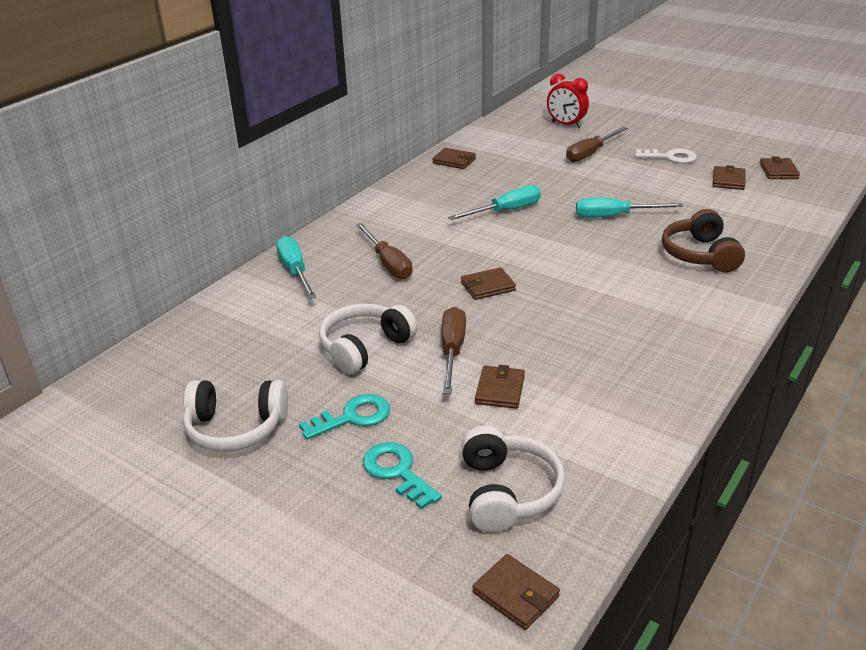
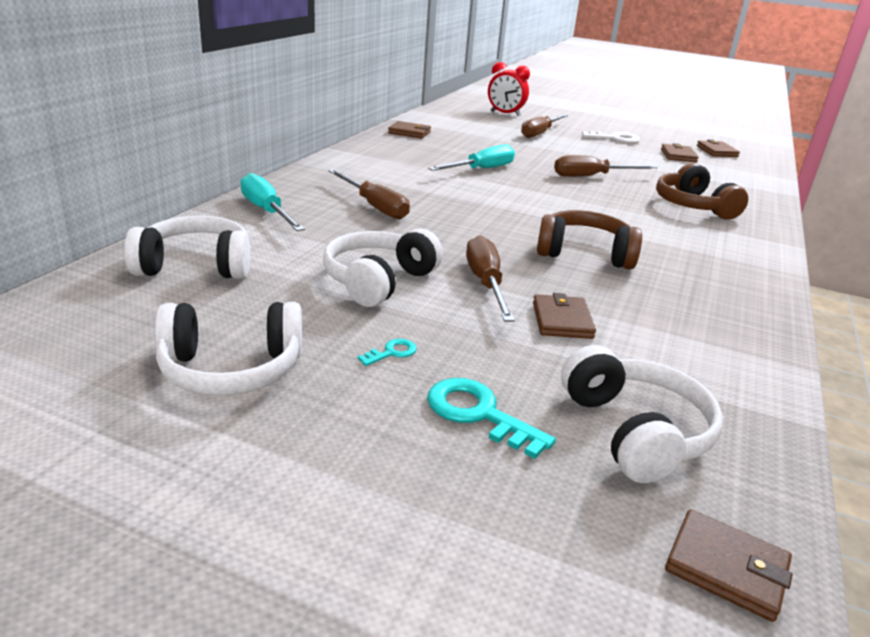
camera: 15 degrees left, 5 degrees down
(228, 332) = (196, 266): none -> white headphones
(352, 417) = (392, 352): turquoise key -> turquoise key, size x0.51
(488, 286) = (495, 227): brown wallet -> none
(556, 317) = (584, 254): none -> brown headphones
(614, 216) = (592, 176): turquoise screwdriver -> brown screwdriver

